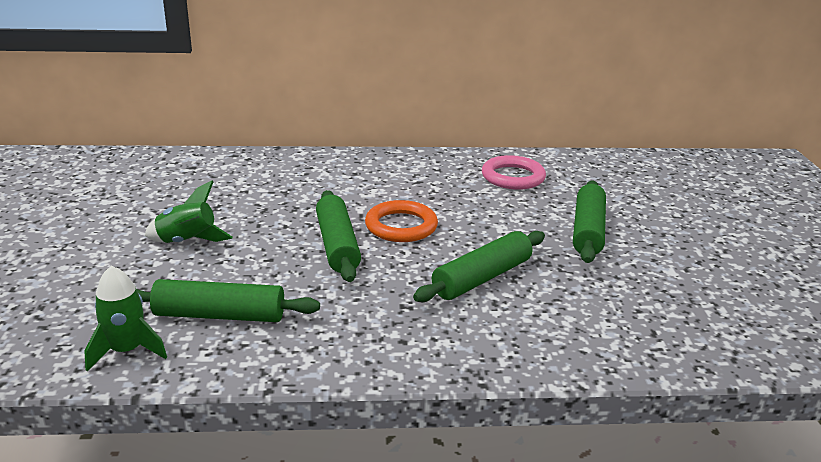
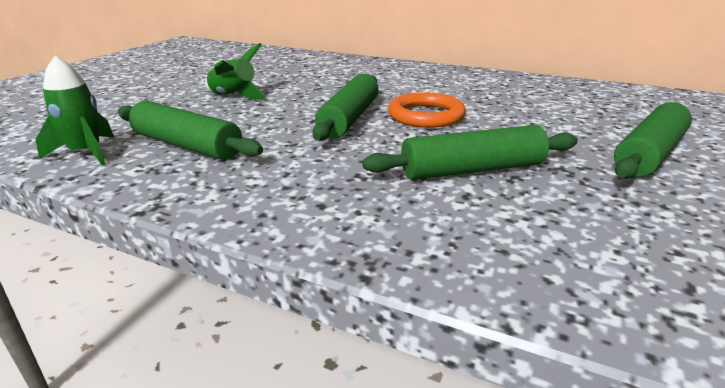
camera: 30 degrees right, 0 degrees up
(513, 177) = (584, 99): pink ring -> none

